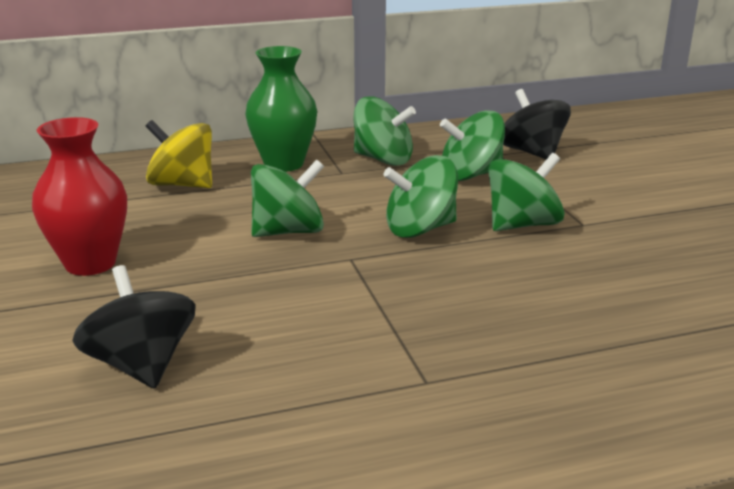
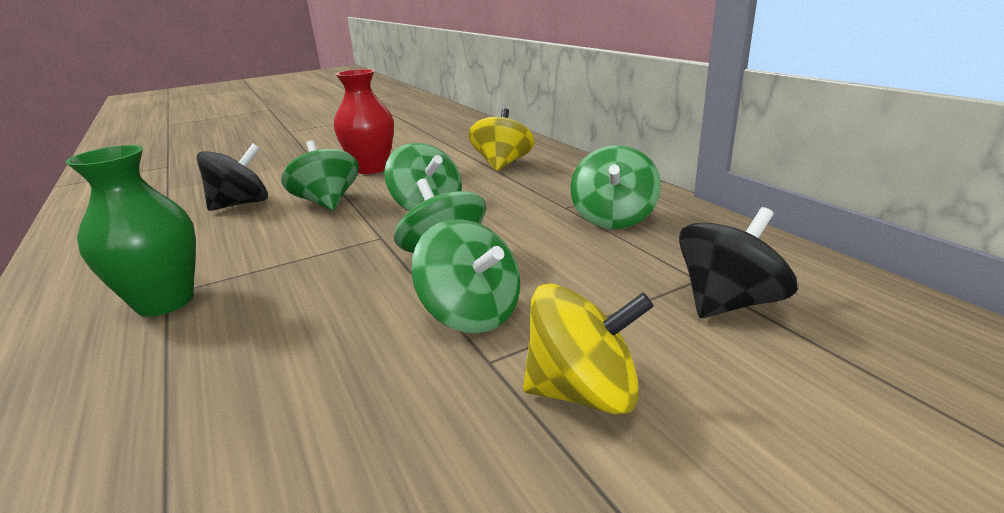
camera: 80 degrees right, 0 degrees up
(283, 164) = (567, 184): green vase -> green vase (165, 302)
(470, 175) = (605, 267): green spinning top -> green spinning top (327, 202)
(616, 201) = (584, 392): none -> yellow spinning top

